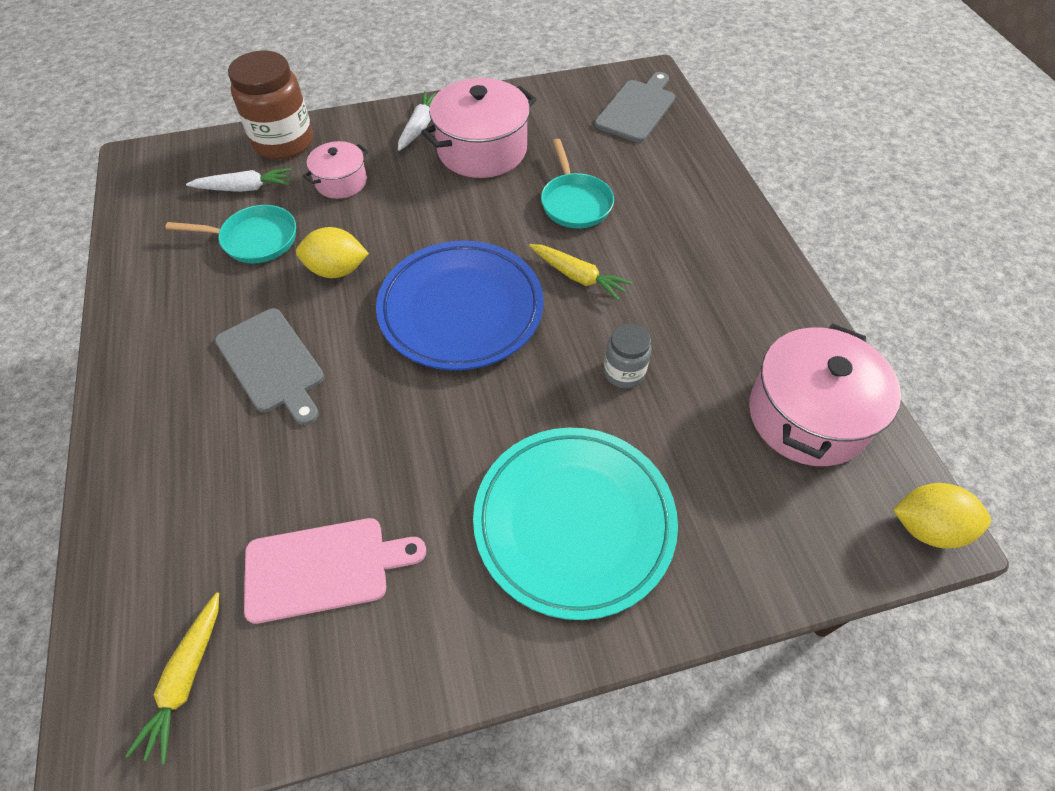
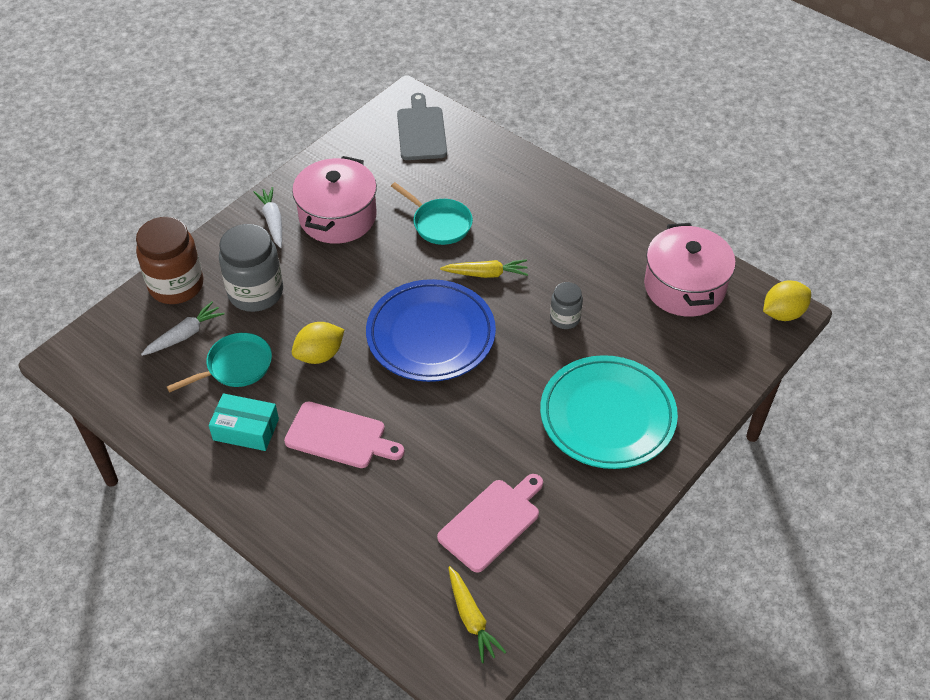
camera: 35 degrees left, 5 degrees down
(200, 304) = (246, 429): none -> turquoise box
(272, 364) = (339, 436): grey cutting board -> pink cutting board
(341, 182) = (255, 293): pink pot -> grey jar

